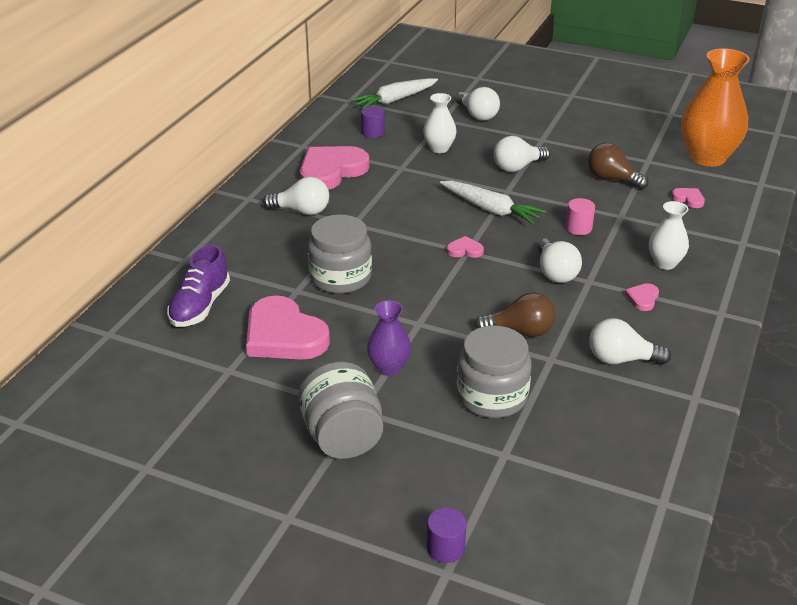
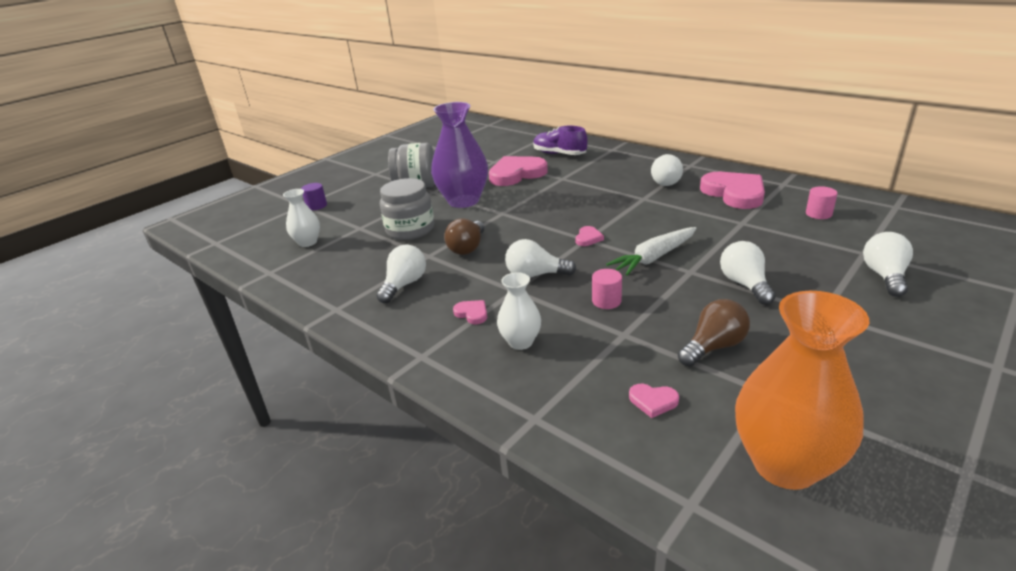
camera: 110 degrees right, 5 degrees down
(340, 277) = (571, 191): grey jar -> none
(373, 132) = (818, 214): purple cylinder -> pink cylinder
(389, 367) = (463, 201): purple vase -> purple vase, size x1.90
(394, 100) = (908, 229): white carrot -> none
(439, 148) = (786, 244): white vase -> white vase (308, 242)
(477, 115) = (884, 276): white light bulb -> white light bulb turned 120 degrees clockwise
(688, 199) = (653, 401): pink heart -> pink heart turned 45 degrees clockwise

